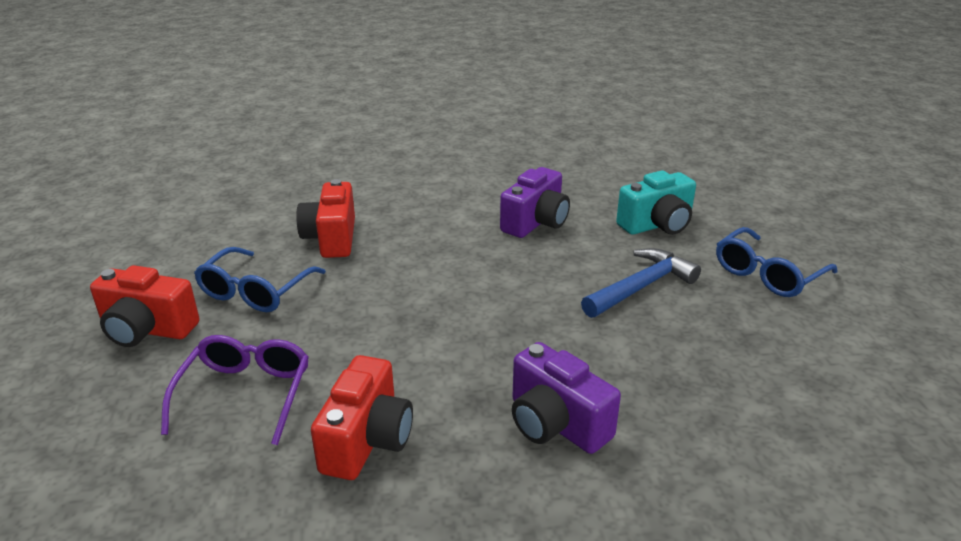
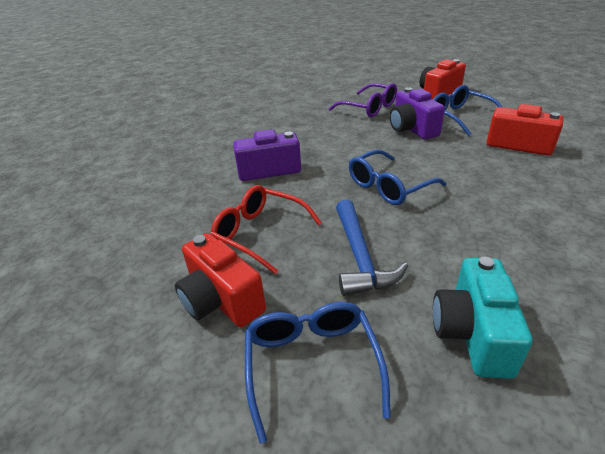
camera: 125 degrees right, 5 degrees up
(367, 440) = (312, 126): red camera -> red camera (221, 300)
(504, 302) = (389, 186): none -> blue glasses
(536, 222) = (513, 242): purple camera -> purple camera (412, 129)
(686, 361) = (260, 234): none -> red glasses

